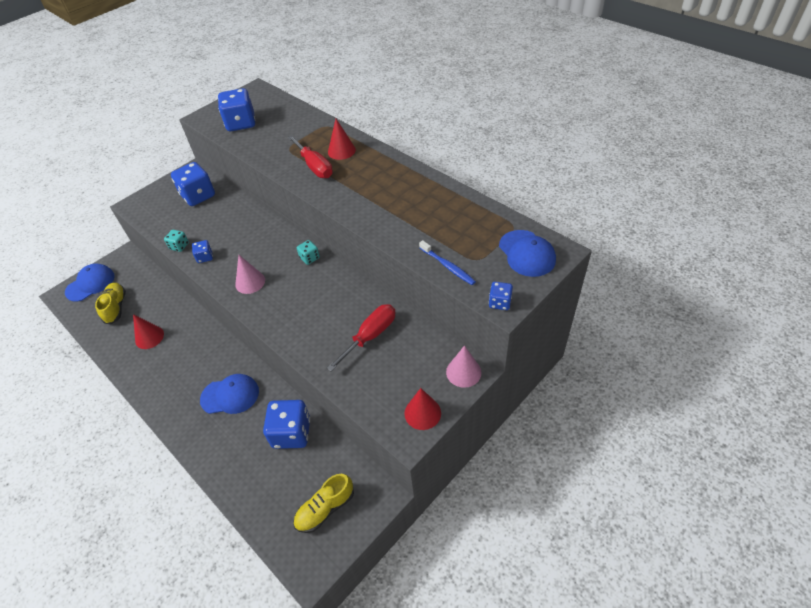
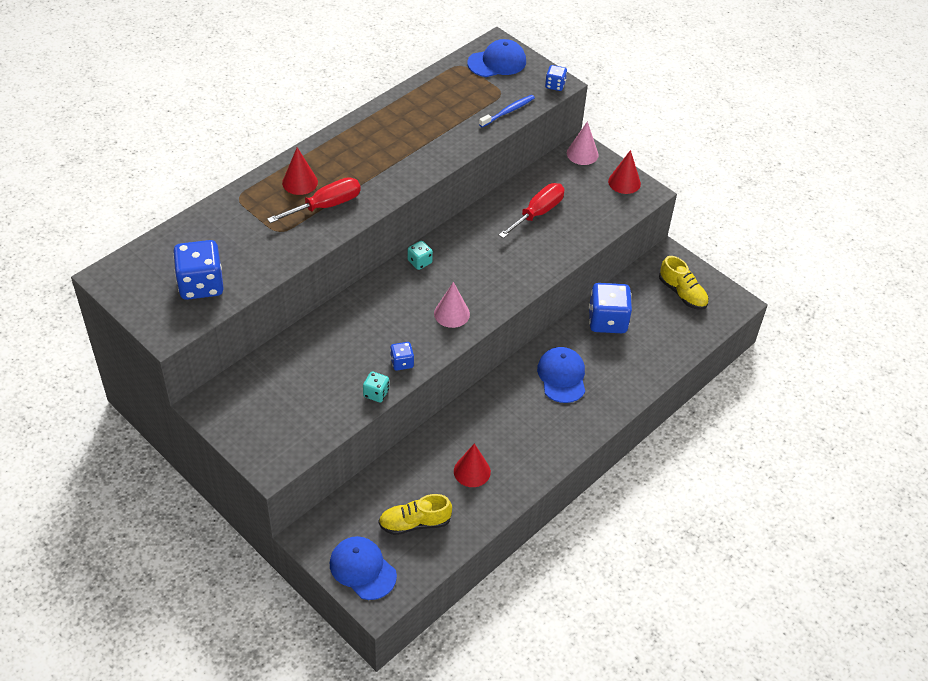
camera: 95 degrees left, 0 degrees up
(198, 196) = (271, 387): blue dice -> none
(370, 336) = (538, 213): red screwdriver -> red screwdriver turned 90 degrees clockwise

